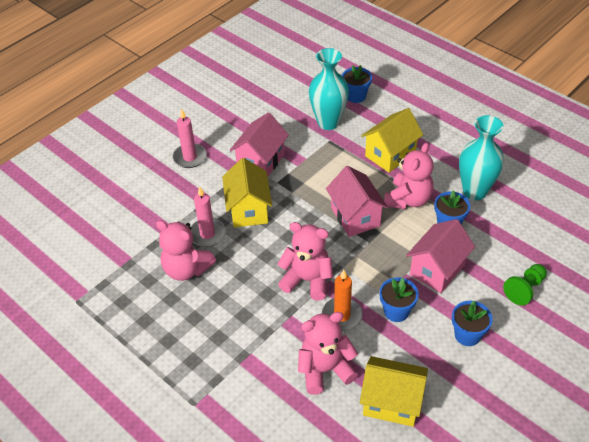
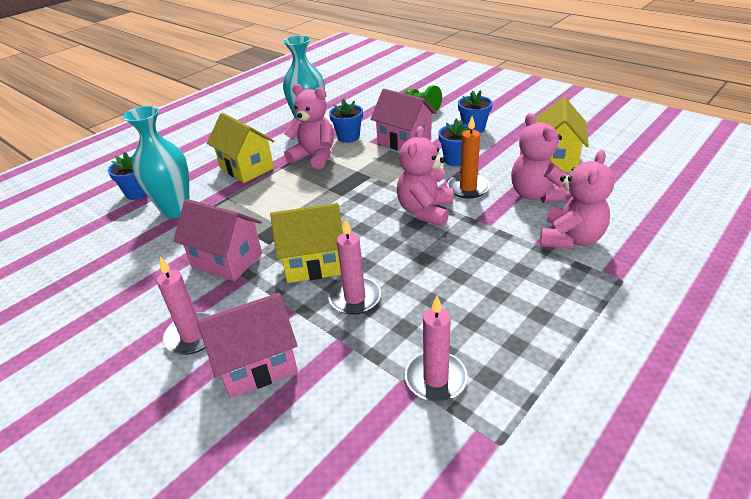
camera: 90 degrees left, 10 degrees down
(128, 275) = (435, 379): none -> pink candle
(186, 269) = (418, 312): pink teddy bear -> pink teddy bear (570, 239)
(355, 217) = (335, 185): pink house -> pink house (257, 365)

